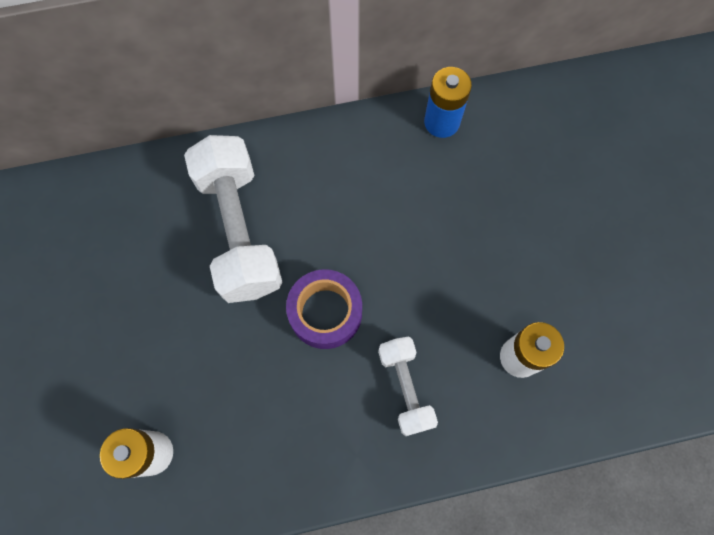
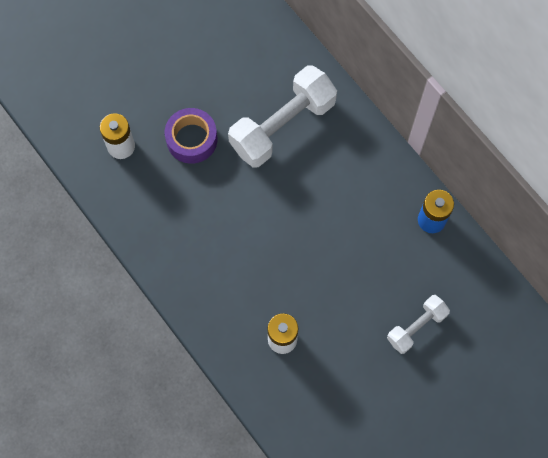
camera: 65 degrees right, 0 degrees up
(325, 312) = (253, 205): purple tape -> purple tape (192, 139)
(405, 388) = (228, 275): white dumbbell -> white dumbbell (416, 327)

